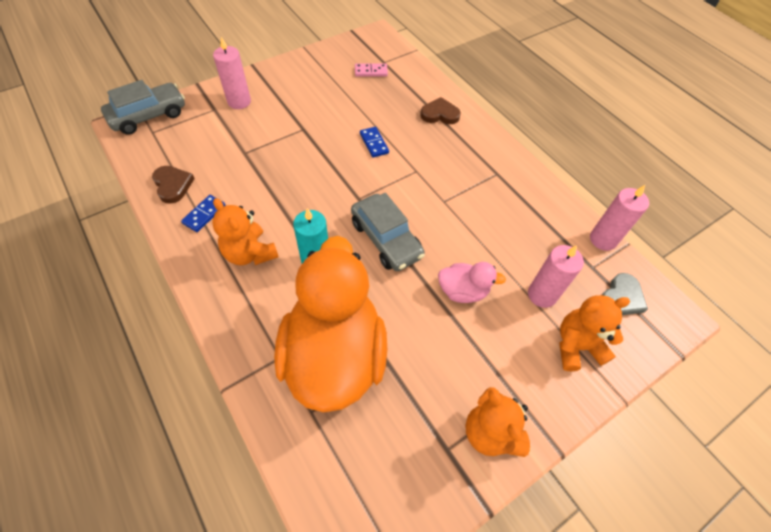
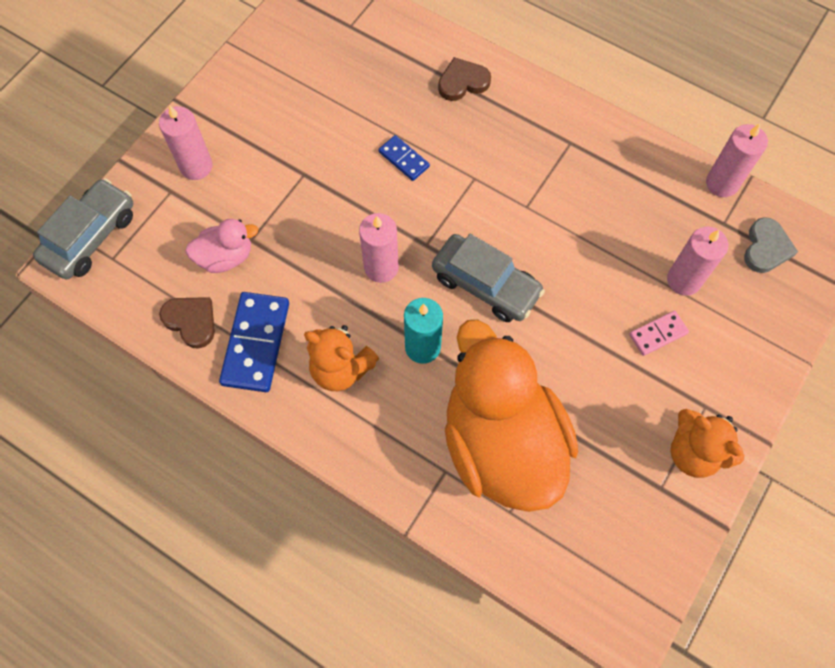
camera: 20 degrees left, 10 degrees up
(204, 214) = (255, 343): blue domino -> blue domino, size x1.84
(319, 201) = (381, 267): none -> pink candle
(371, 71) = (341, 49): pink domino -> pink domino (658, 334)
(463, 291) = (599, 312): pink duck -> pink duck (225, 257)
(577, 346) = (741, 324): orange teddy bear -> none

